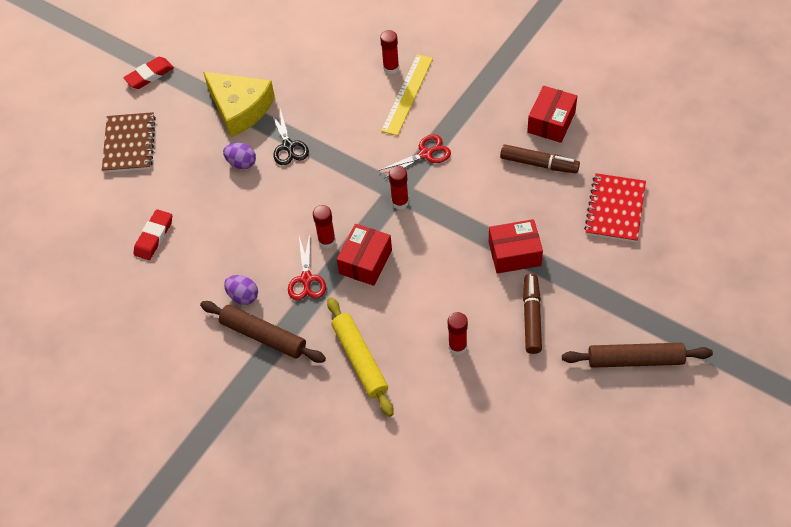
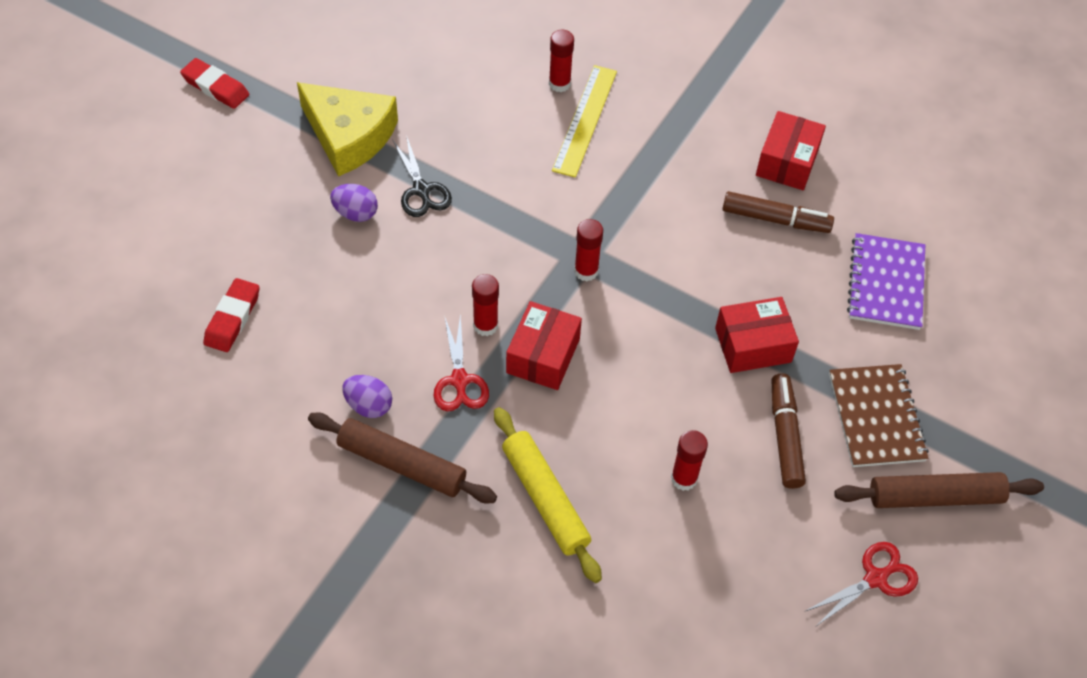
camera: 10 degrees left, 0 degrees up
(129, 144) = (190, 184): brown notebook -> brown notebook (876, 417)
(149, 75) = (215, 87): red eraser -> red eraser turned 75 degrees clockwise
(426, 154) = (617, 203): red scissors -> red scissors (876, 578)
(615, 209) = (886, 283): red notebook -> purple notebook

